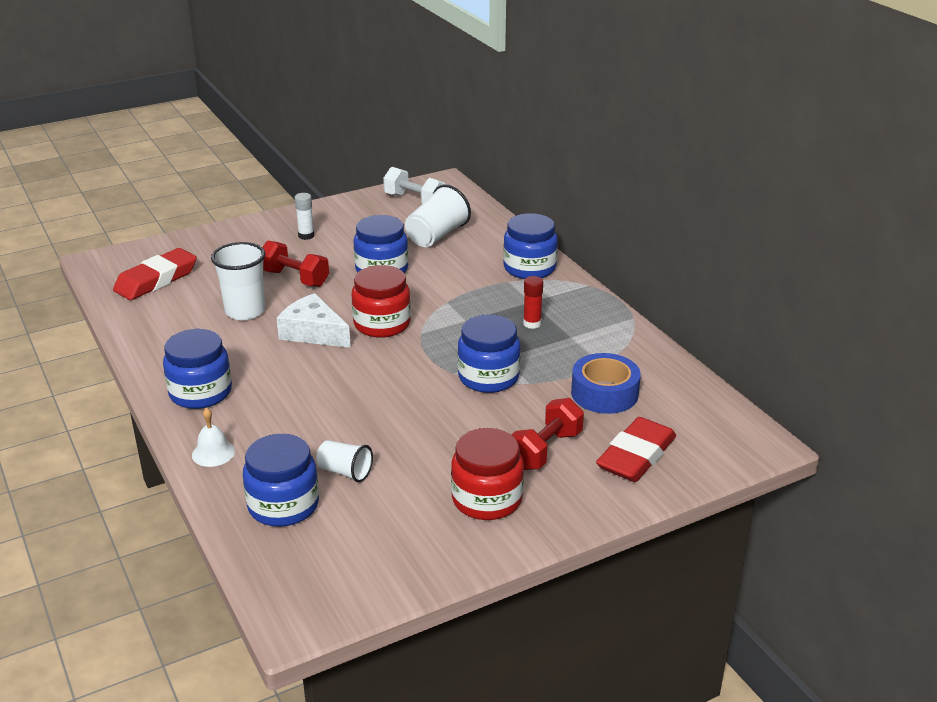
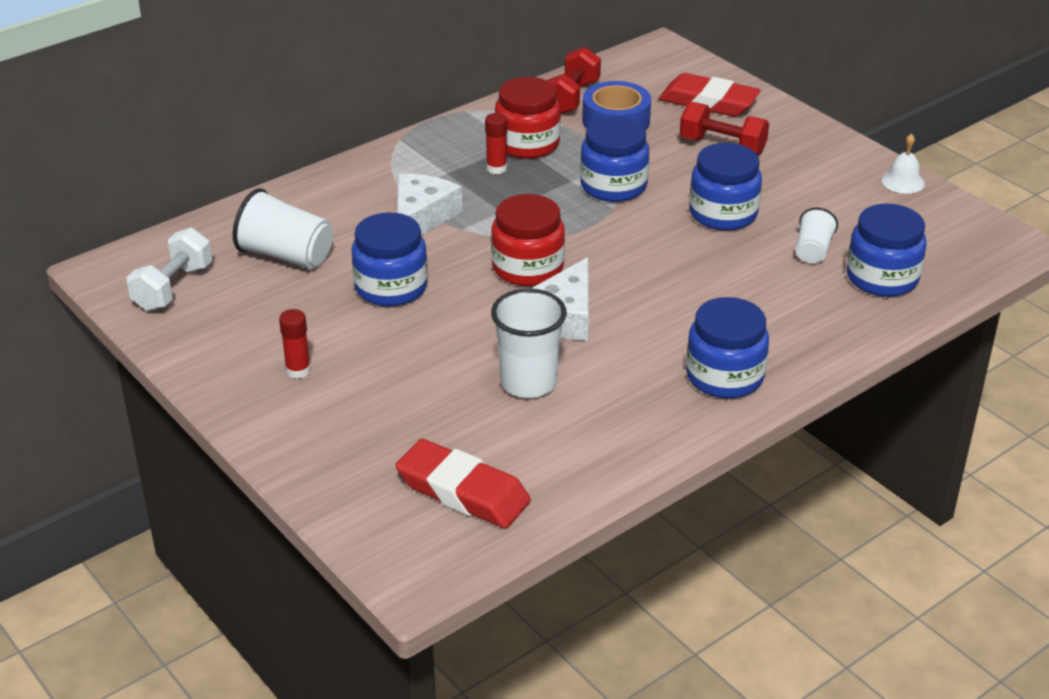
camera: 100 degrees left, 5 degrees up
(213, 453) = (828, 340): white bell -> white bell (903, 182)
(295, 278) = (429, 357): red dumbbell -> red dumbbell (571, 98)
(306, 236) = (298, 371): white glue stick -> red glue stick
(468, 286) = (421, 217): none -> white cheese
(487, 499) = (809, 169): red jar -> red jar (527, 144)
(529, 268) = (366, 179): blue jar -> blue jar (723, 214)

